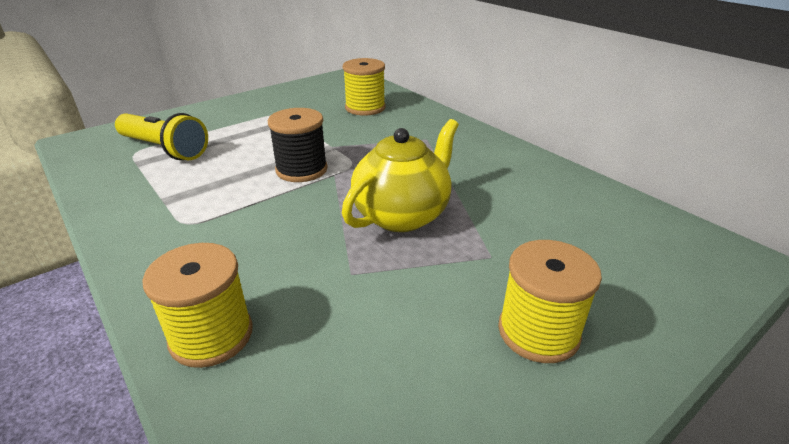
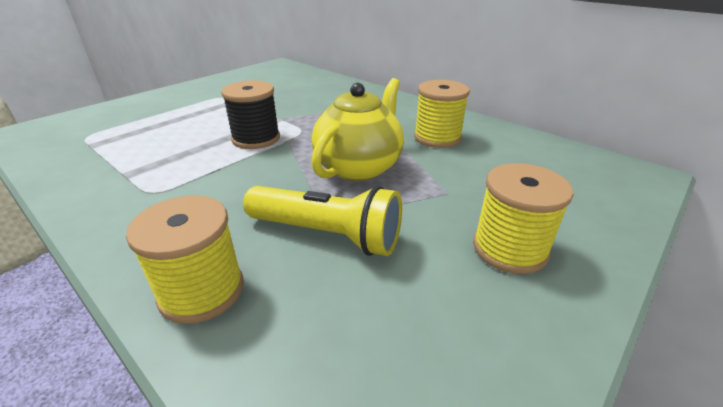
camera: 10 degrees left, 0 degrees up
(164, 149) = (116, 132): yellow flashlight -> yellow flashlight (327, 234)
(365, 108) = (300, 87): yellow spool -> yellow spool (437, 137)

